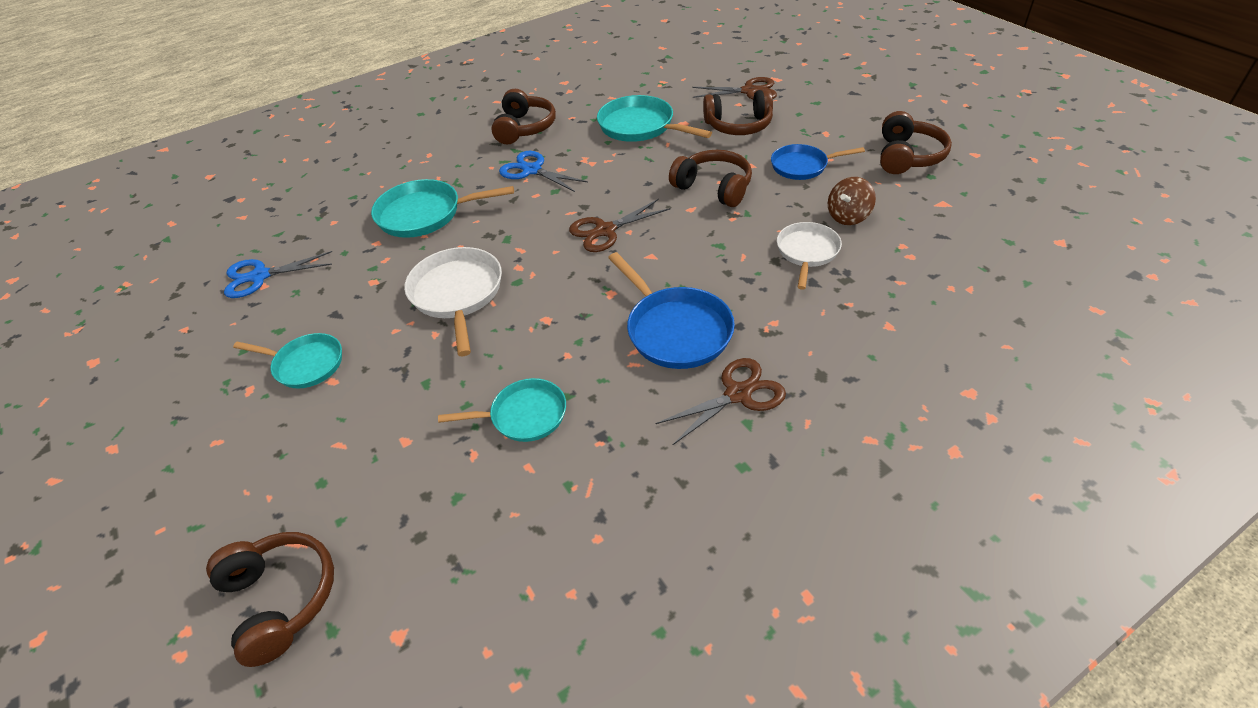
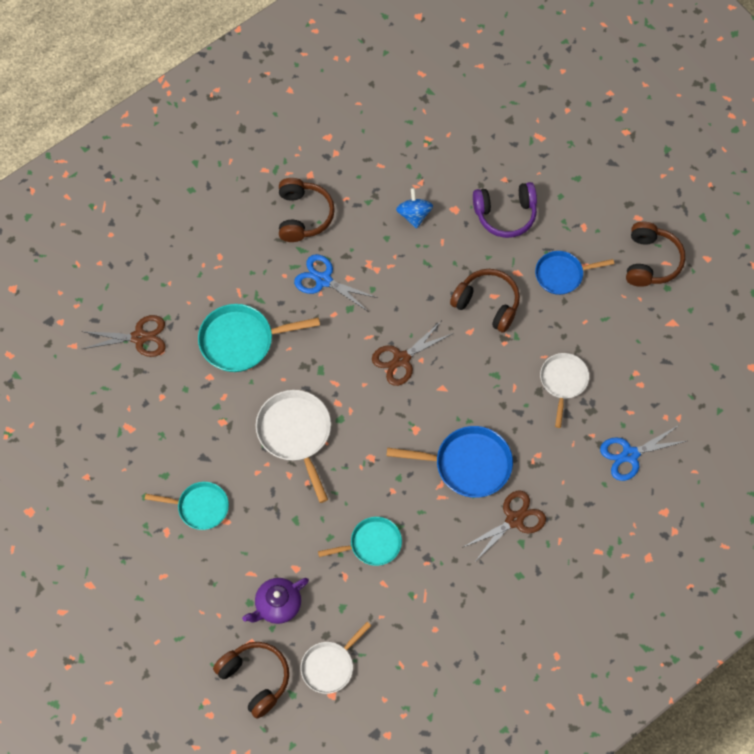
camera: 10 degrees left, 20 degrees up
(259, 276) = (123, 419): blue scissors -> blue scissors (630, 455)
(360, 489) = (277, 605): none -> purple teapot
(409, 586) = (330, 666): none -> white pan
(640, 126) = (414, 215): turquoise pan -> blue spinning top
(675, 330) = (468, 464): blue pan -> blue pan turned 45 degrees counterclockwise
(738, 125) = (505, 214): brown headphones -> purple headphones
(749, 91) = (514, 158): brown scissors -> brown scissors (139, 337)
(848, 216) = (597, 339): brown spinning top -> none

